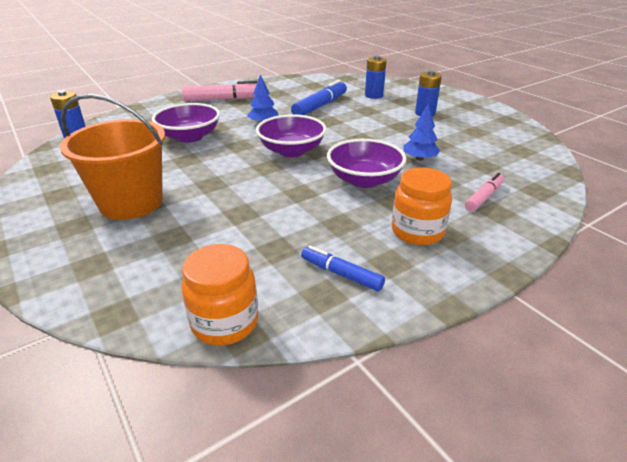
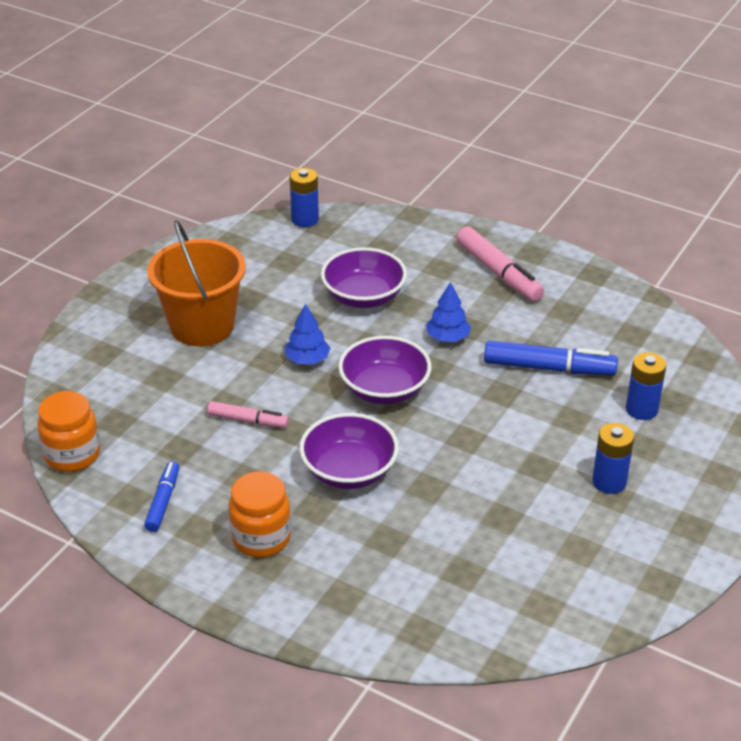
camera: 65 degrees right, 5 degrees up
(419, 158) = (440, 506): blue tree -> blue tree (307, 359)
(483, 197) = (369, 581): pink marker -> pink marker (248, 420)

